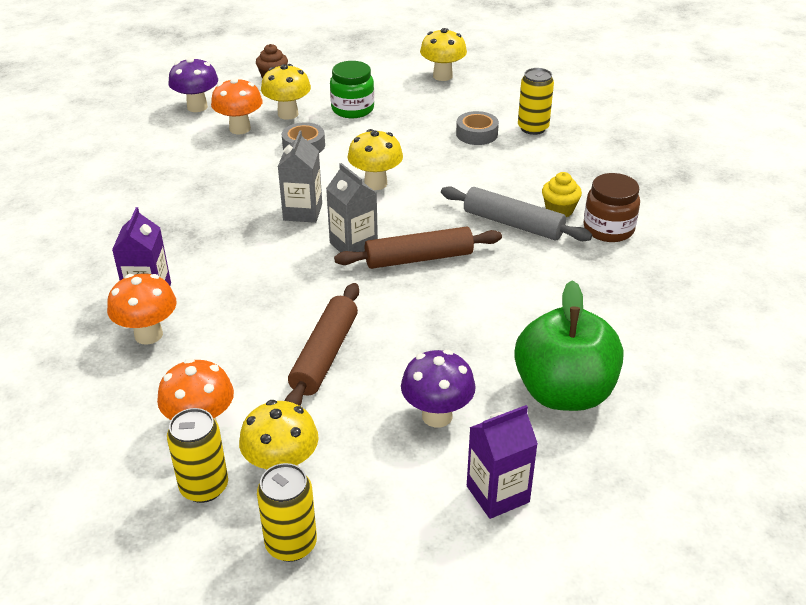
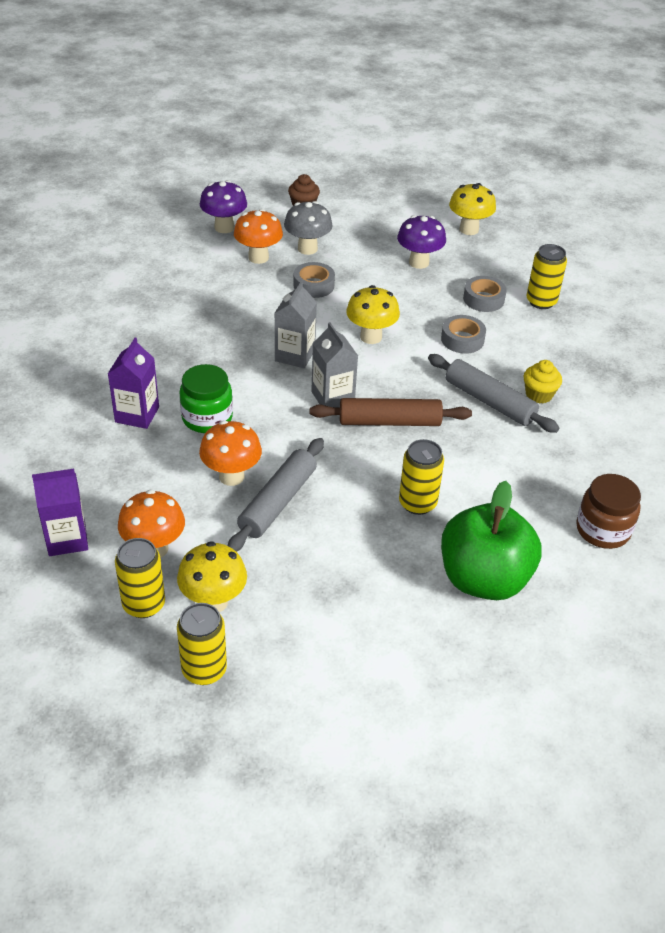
camera: 10 degrees right, 5 degrees up
(148, 335) = (128, 454): orange mushroom -> orange mushroom (231, 476)
(288, 114) = (307, 249): yellow mushroom -> grey mushroom
(324, 355) = (277, 502): brown rolling pin -> grey rolling pin
(352, 109) = (370, 253): green jar -> green jar (207, 418)
(437, 416) = (362, 579): purple mushroom -> purple mushroom (419, 262)
(468, 172) = (462, 339): none -> grey tape
(472, 331) = (417, 503): none -> yellow can
(497, 494) = (394, 662): purple carton -> purple carton (67, 539)
(608, 229) = (580, 423): brown jar -> brown jar (602, 530)

